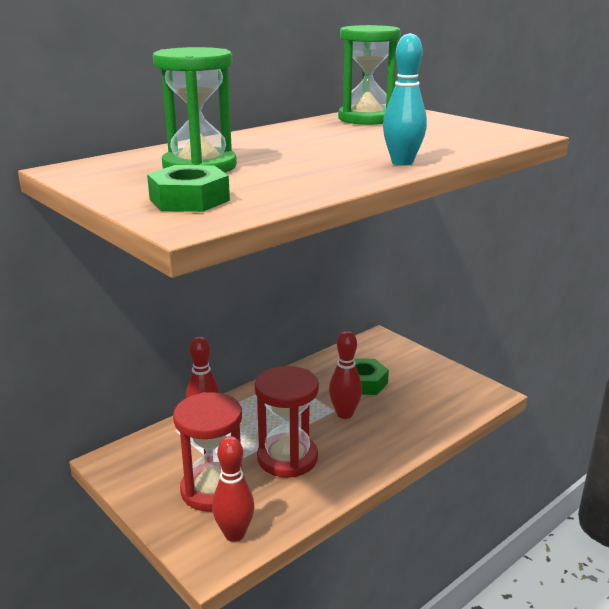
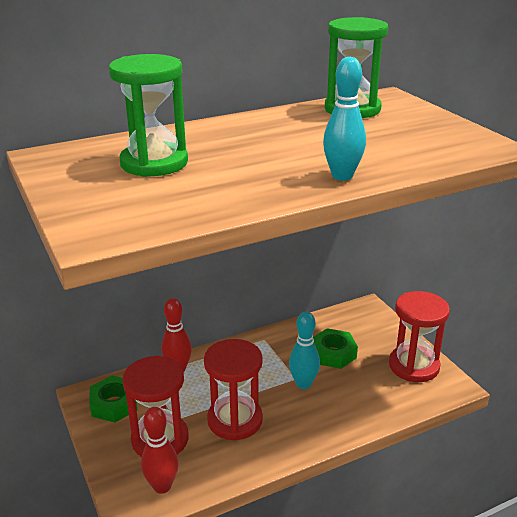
camera: 15 degrees right, 5 degrees up
(189, 199) = (117, 206): green nut -> green nut (114, 404)
(344, 414) = (303, 384): red bowling pin -> turquoise bowling pin
(446, 382) = (413, 366): none -> red hourglass

